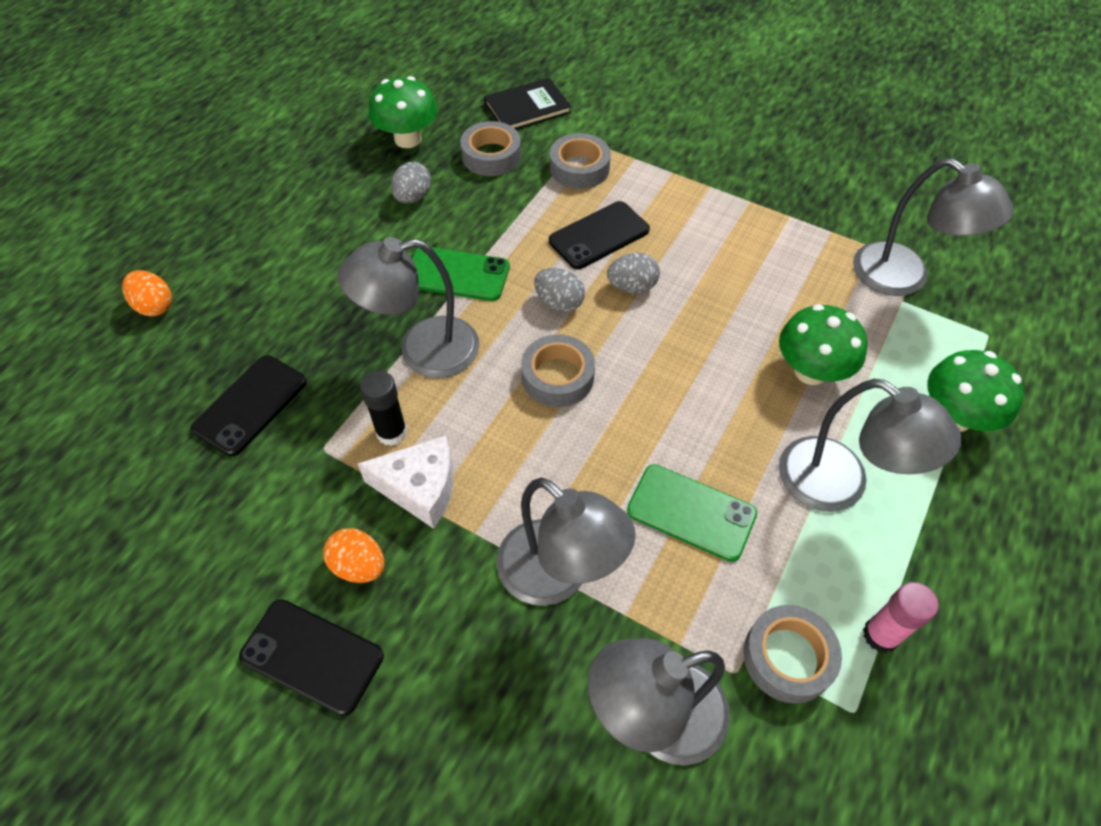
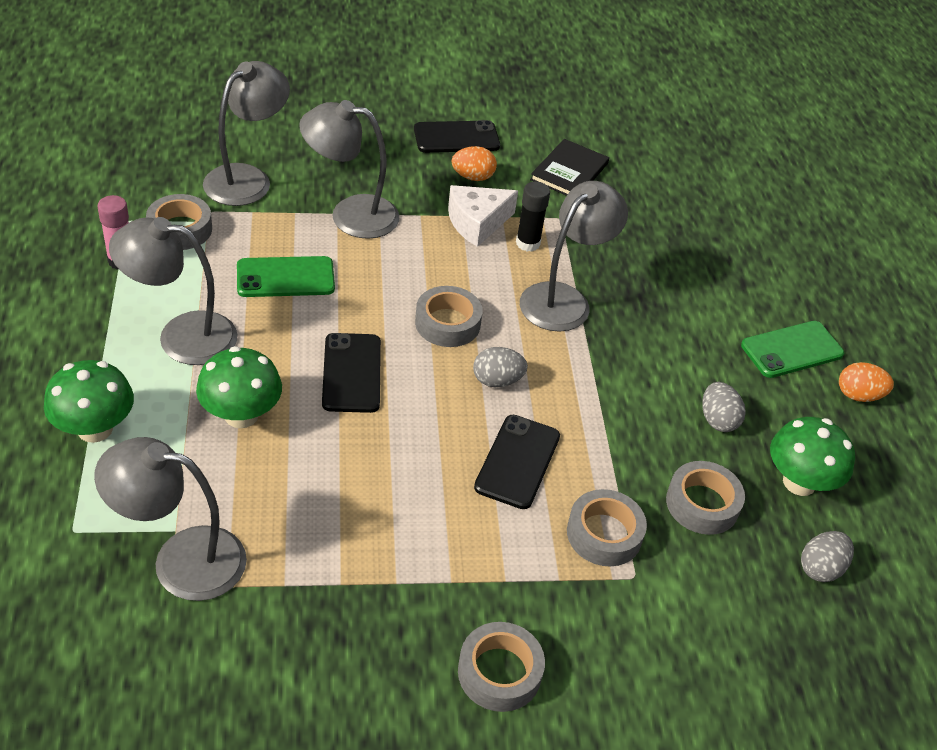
camera: 140 degrees right, 10 degrees down
(154, 306) = (779, 249): orange egg -> orange egg (858, 395)
(250, 405) = (634, 222): black phone -> black phone (351, 373)
(457, 274) = (602, 367): green phone -> green phone (792, 350)
(527, 107) = (736, 593): black book -> black book (569, 171)
(632, 286) = (447, 423): grey egg -> grey egg (820, 568)
(714, 133) = (499, 672): none -> grey tape

